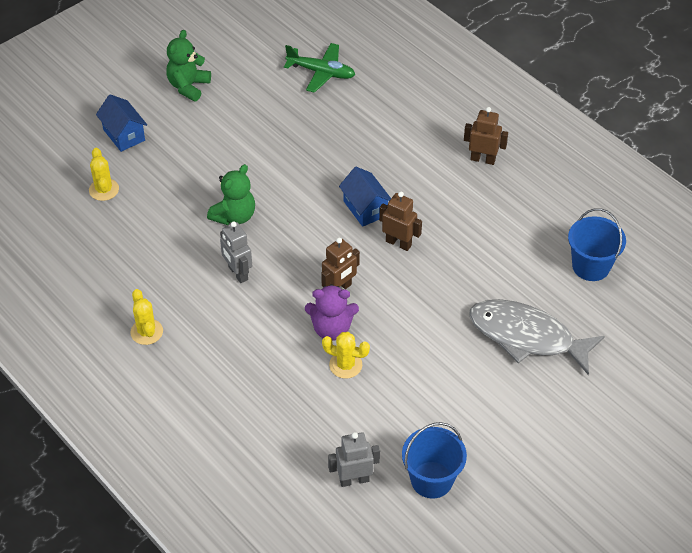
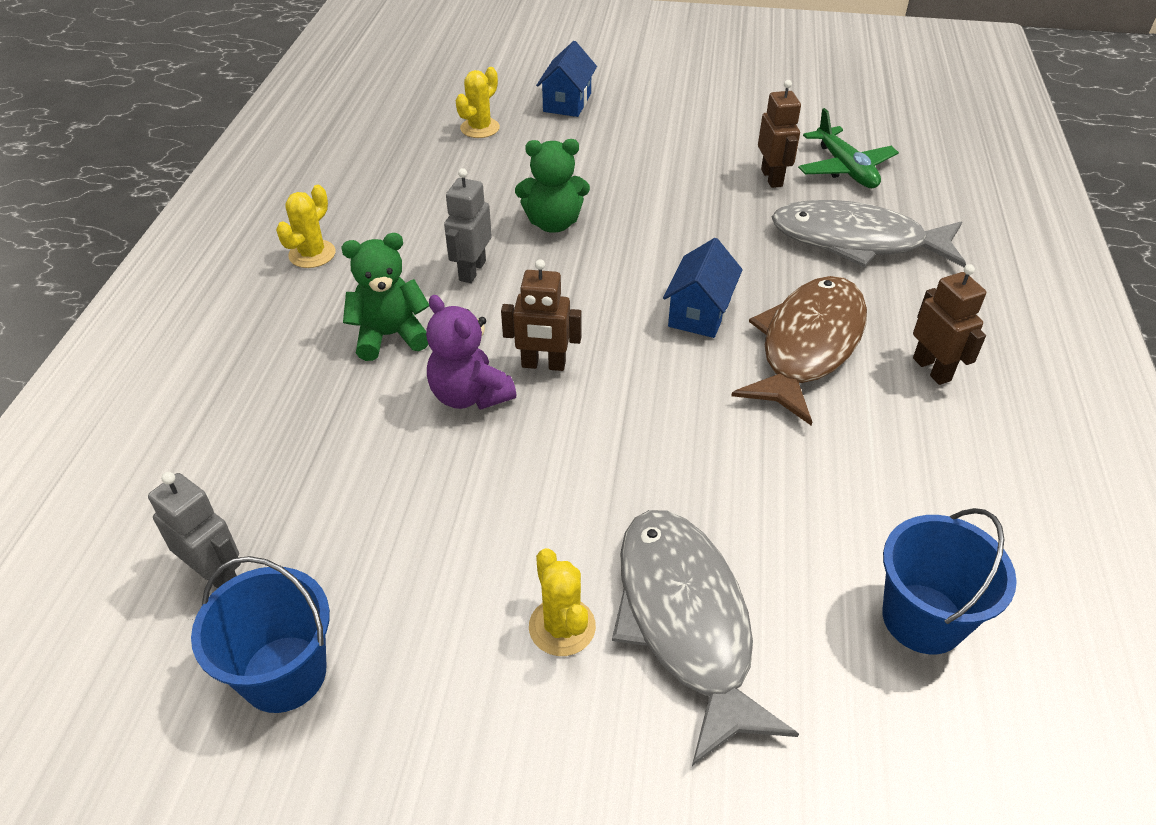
camera: 50 degrees right, 5 degrees down
(188, 86) = (686, 103): green teddy bear -> green teddy bear (390, 336)
(345, 365) = (421, 444): yellow cactus -> yellow cactus (562, 627)
(379, 114) = (857, 241): none -> grey fish
(398, 243) = (684, 374): brown robot -> brown robot (772, 178)
(427, 188) = (807, 346): none -> brown fish

